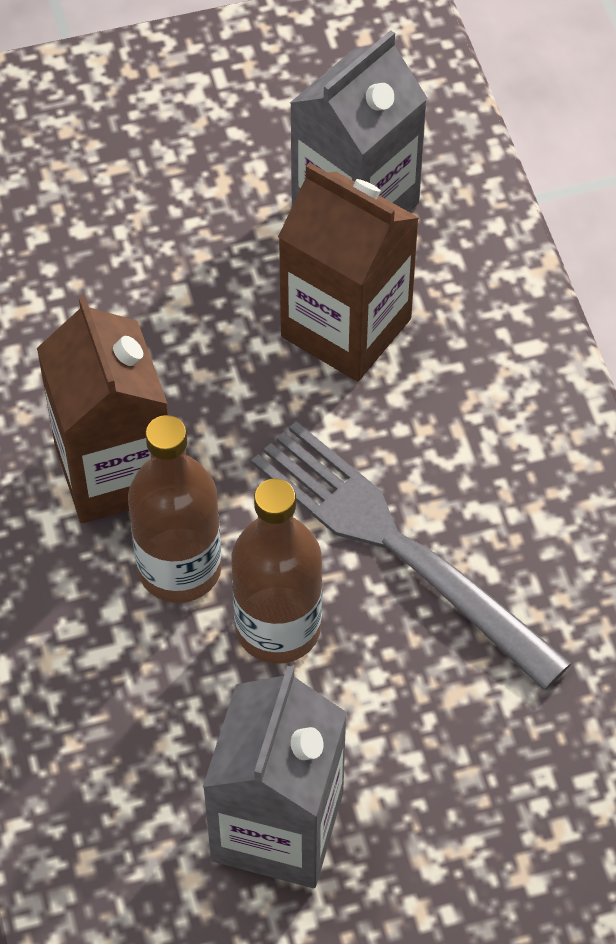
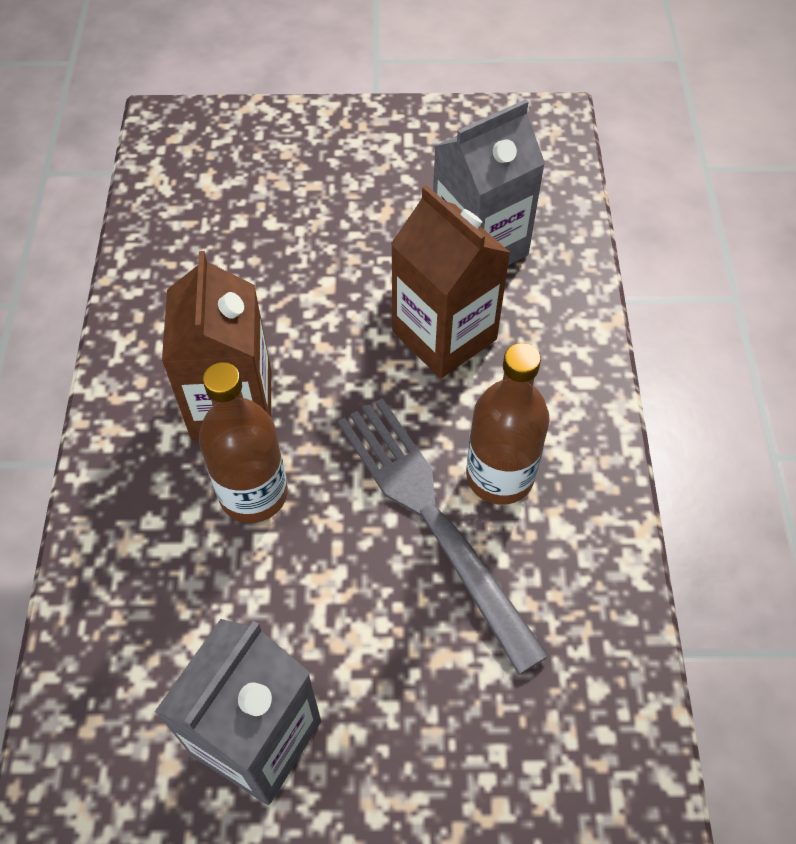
camera: 15 degrees right, 0 degrees up
(278, 628) = (314, 562): brown bottle -> brown bottle (499, 476)

